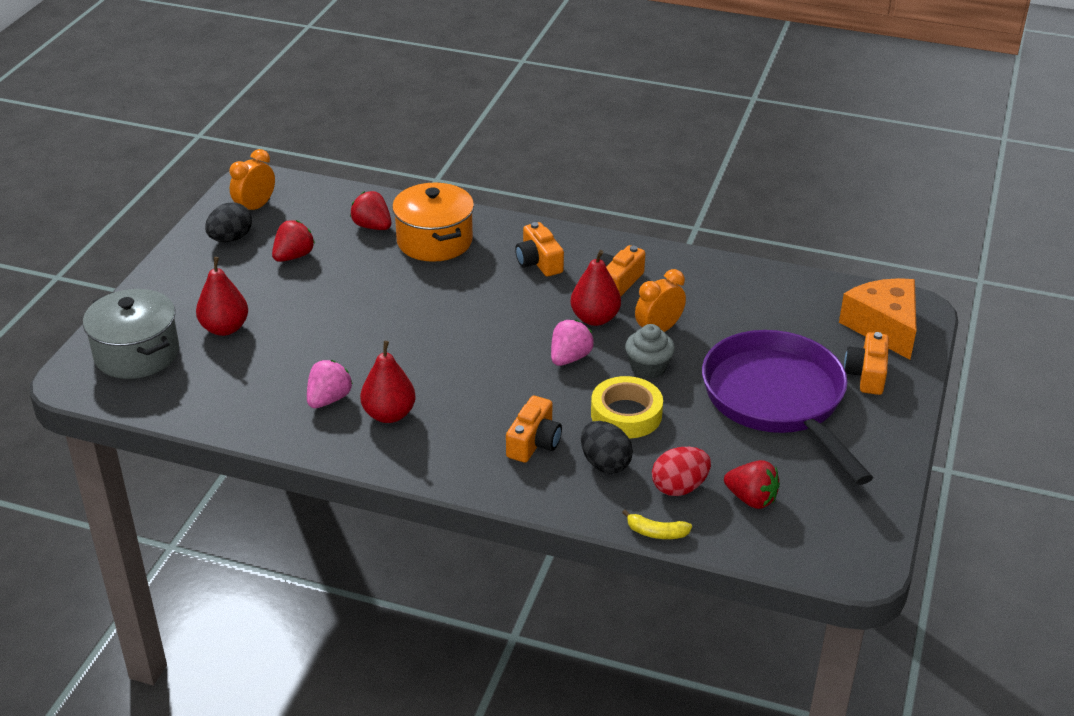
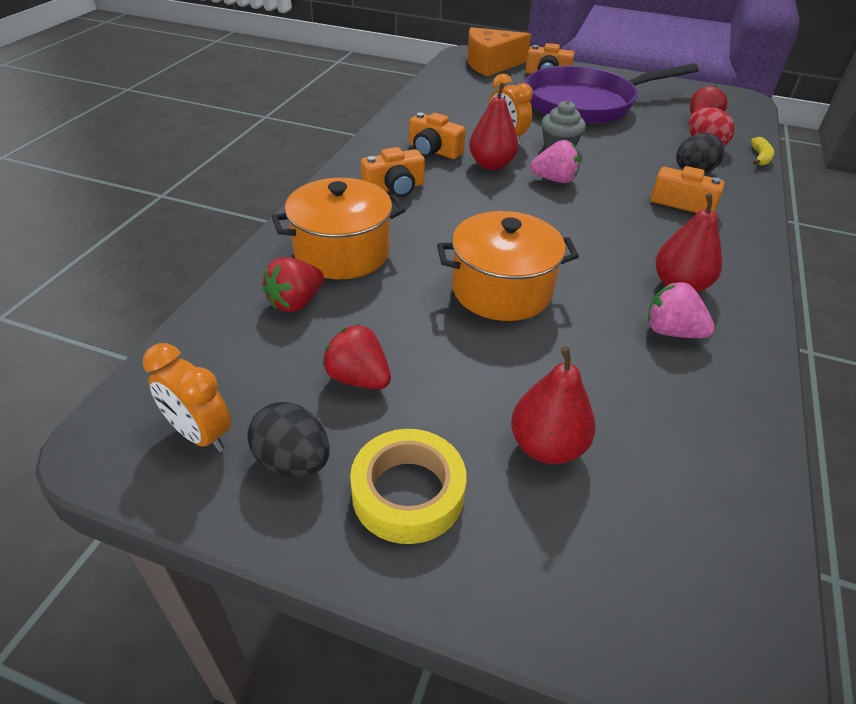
camera: 90 degrees left, 5 degrees up
(137, 354) = (637, 565): grey pot -> none
(385, 317) = (501, 290): none -> orange pot
(569, 358) = (554, 180): pink strawberry -> pink strawberry turned 150 degrees clockwise
(626, 414) = (625, 159): yellow tape -> yellow tape (408, 493)

